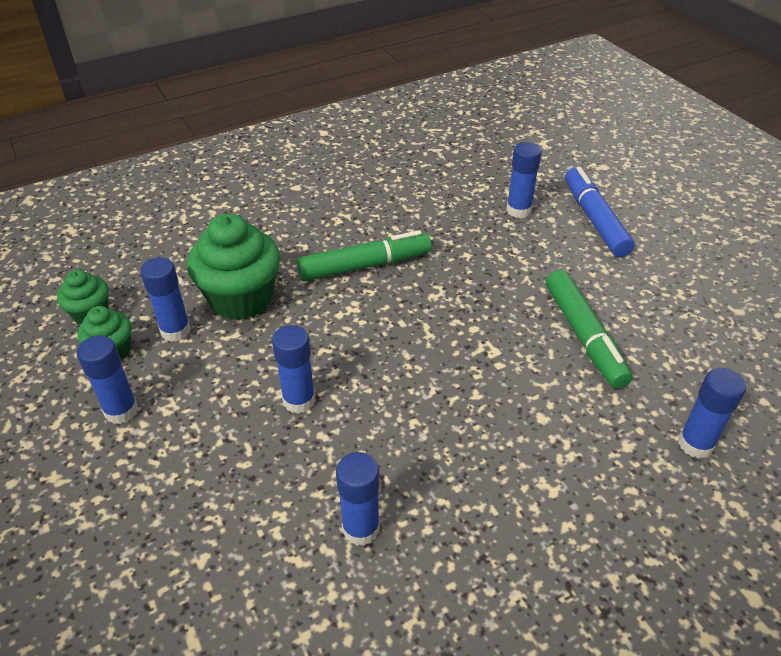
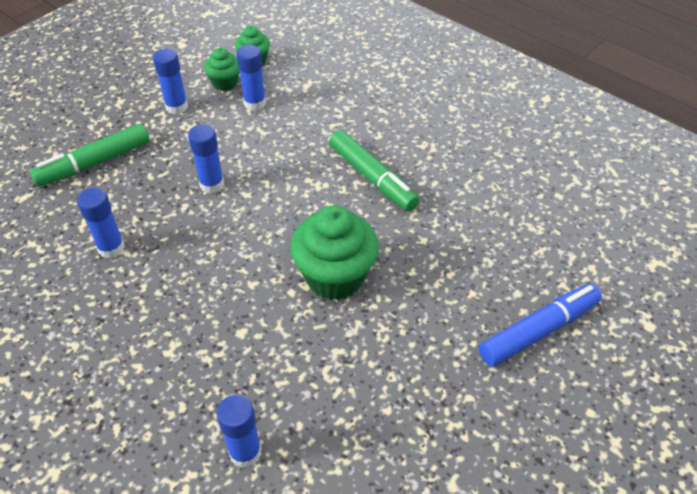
camera: 70 degrees right, 5 degrees up
(241, 299) = (300, 123): green cupcake -> green cupcake (335, 277)
(518, 210) = (514, 264): blue glue stick -> none
(584, 336) = (351, 347): green marker -> green marker (94, 163)

